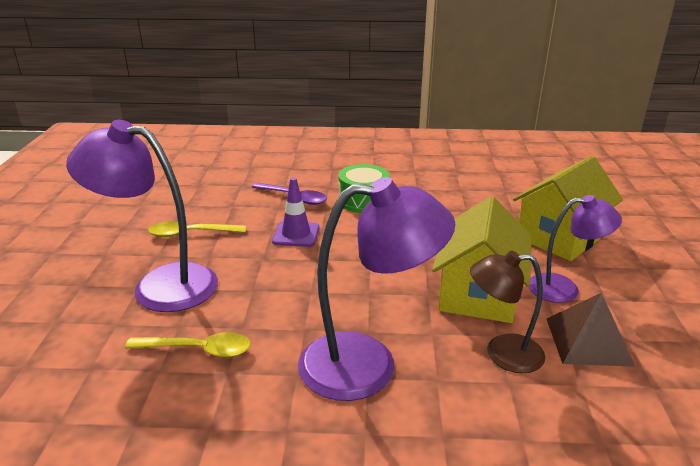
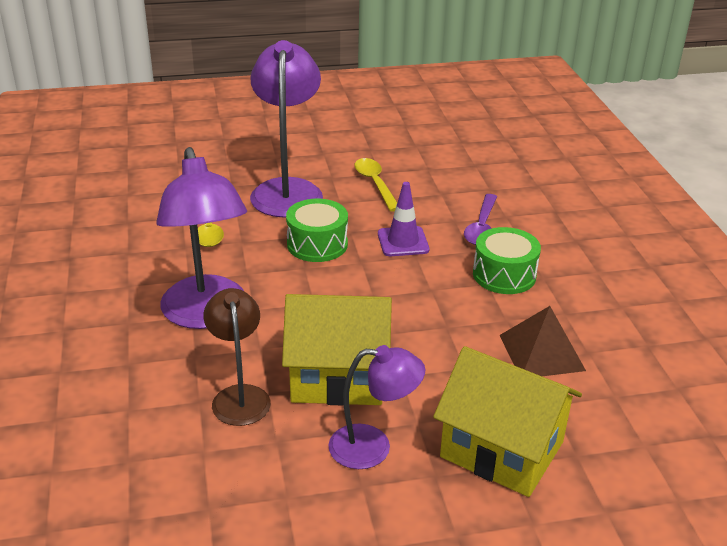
camera: 75 degrees right, 5 degrees up
(275, 279) = (317, 244): none -> green drum
(564, 288) = (373, 447): purple lamp -> purple lamp turned 75 degrees counterclockwise
(588, 341) = (274, 462): brown pyramid -> brown pyramid (541, 352)

